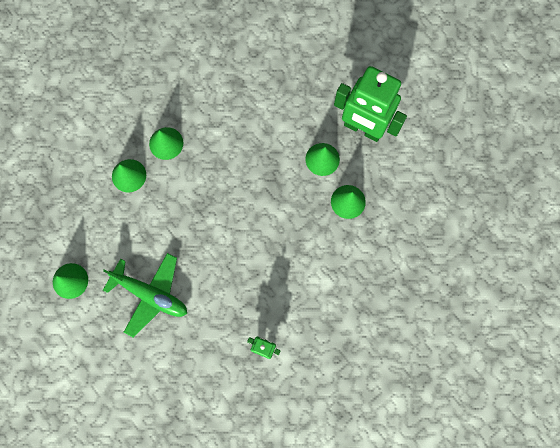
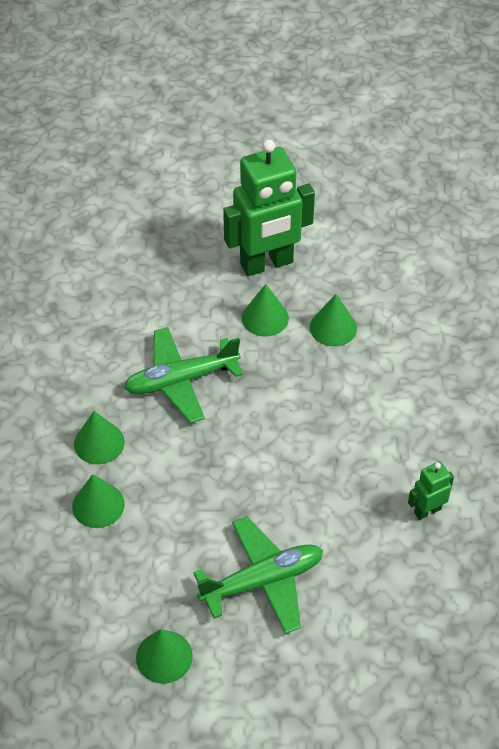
camera: 50 degrees left, 25 degrees down
(241, 150) = (181, 380): none -> green plane

